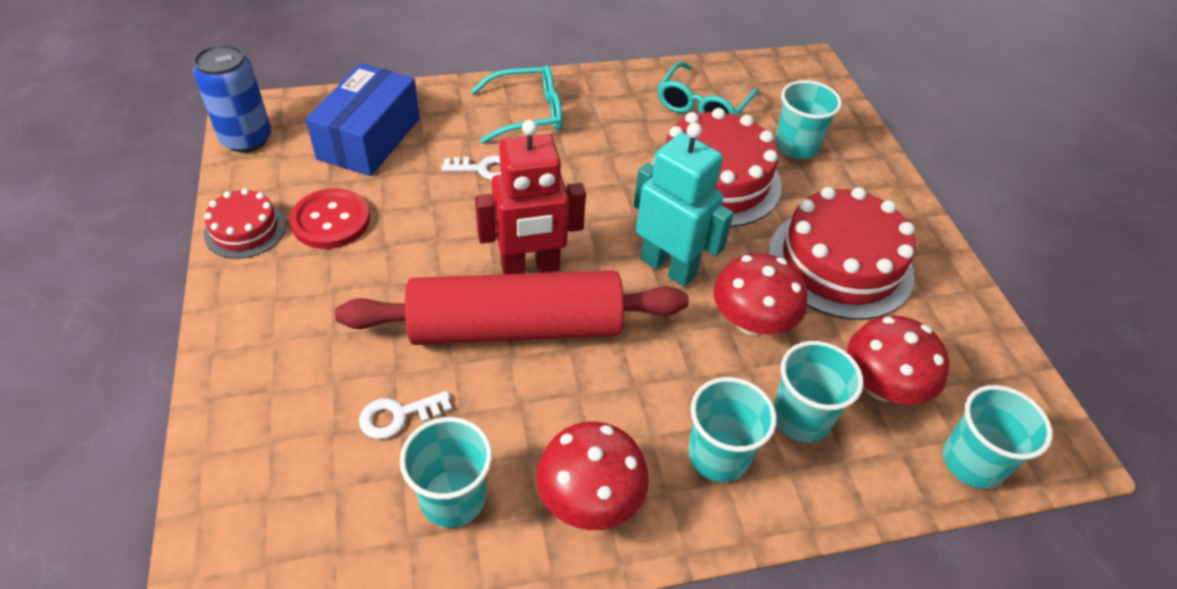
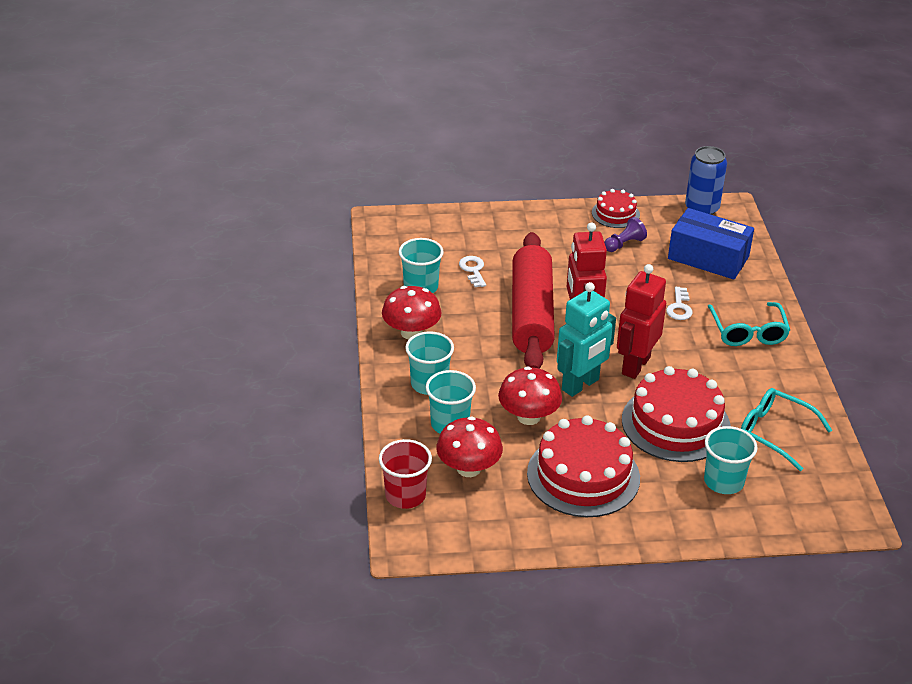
camera: 100 degrees right, 10 degrees down
(331, 221) = (624, 244): red button -> purple pawn
(614, 213) = (635, 365): none -> red robot
(972, 462) = (405, 495): turquoise cup -> red cup

